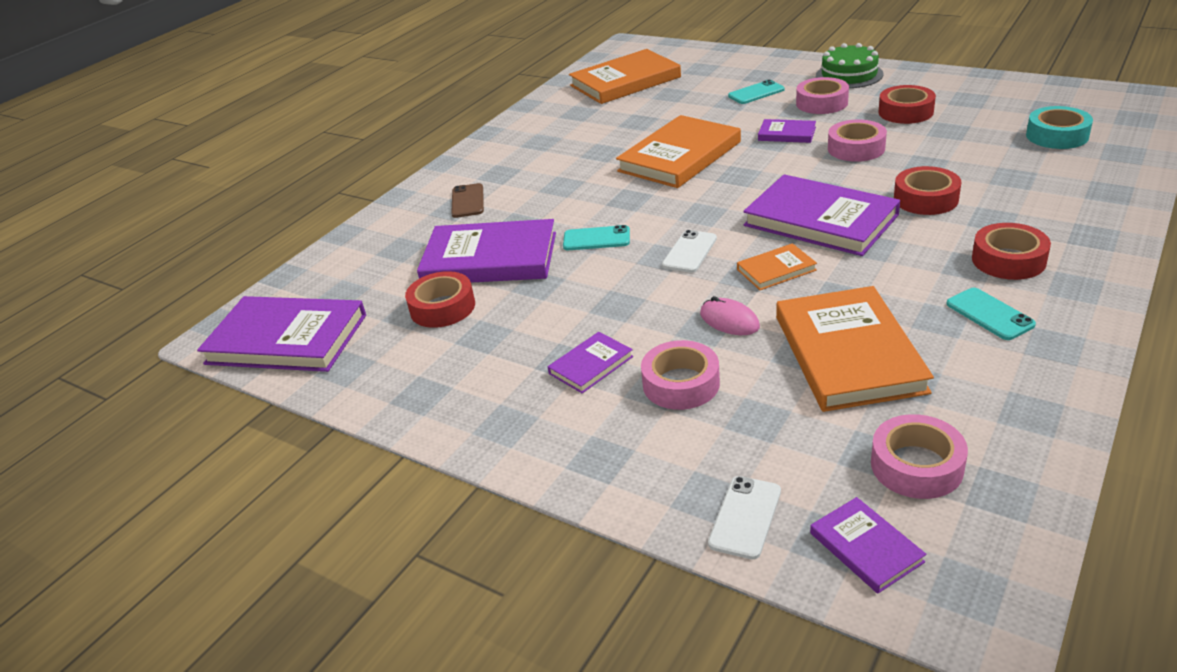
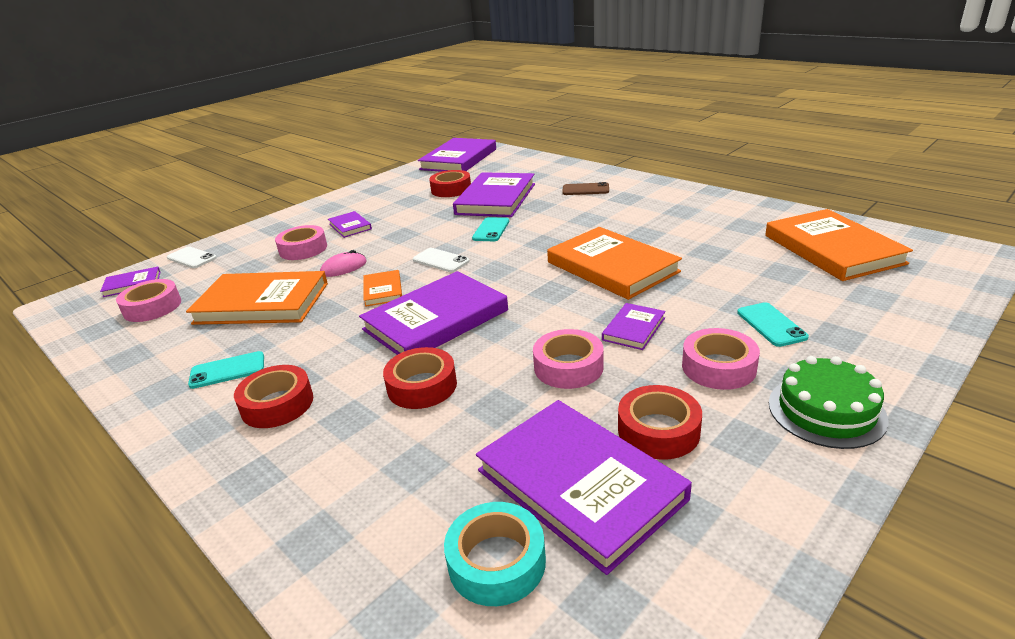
camera: 100 degrees right, 5 degrees down
(975, 125) = (580, 484): none -> purple book

